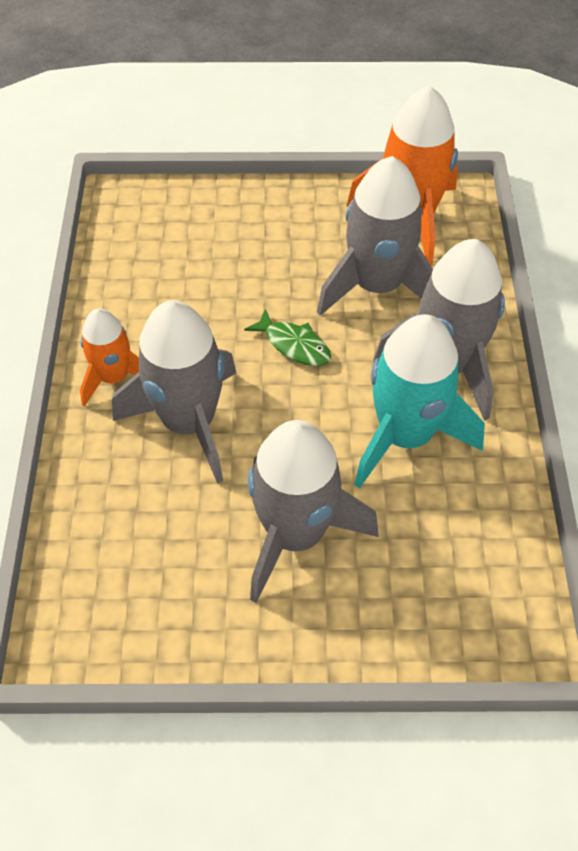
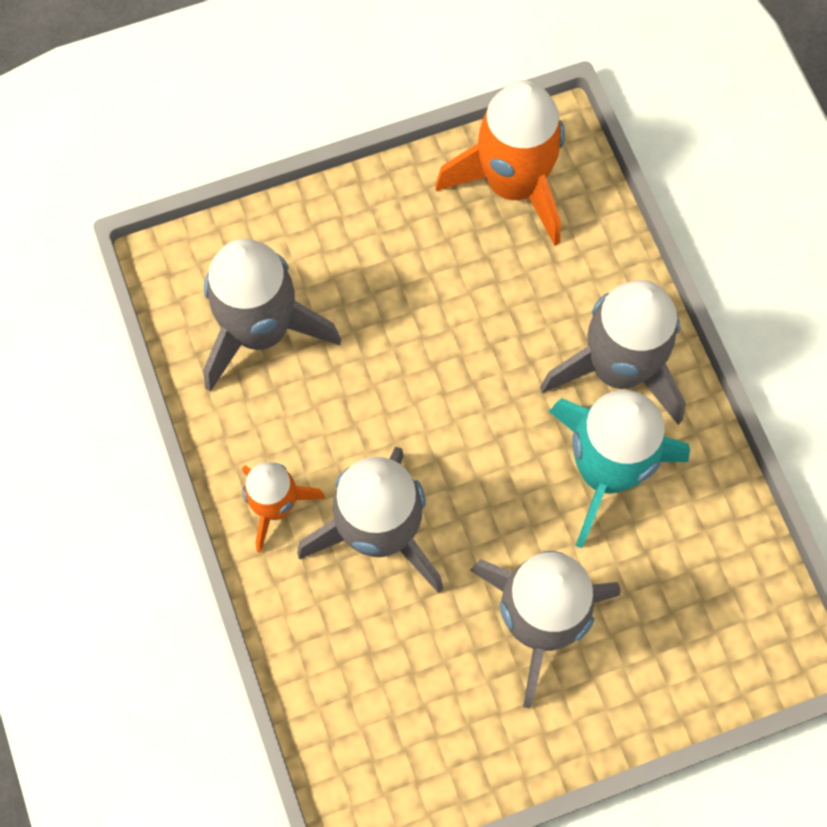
camera: 20 degrees left, 15 degrees up
(294, 345) = (450, 399): green fish -> none
(377, 286) = (510, 291): grey rocket -> grey rocket (261, 330)

